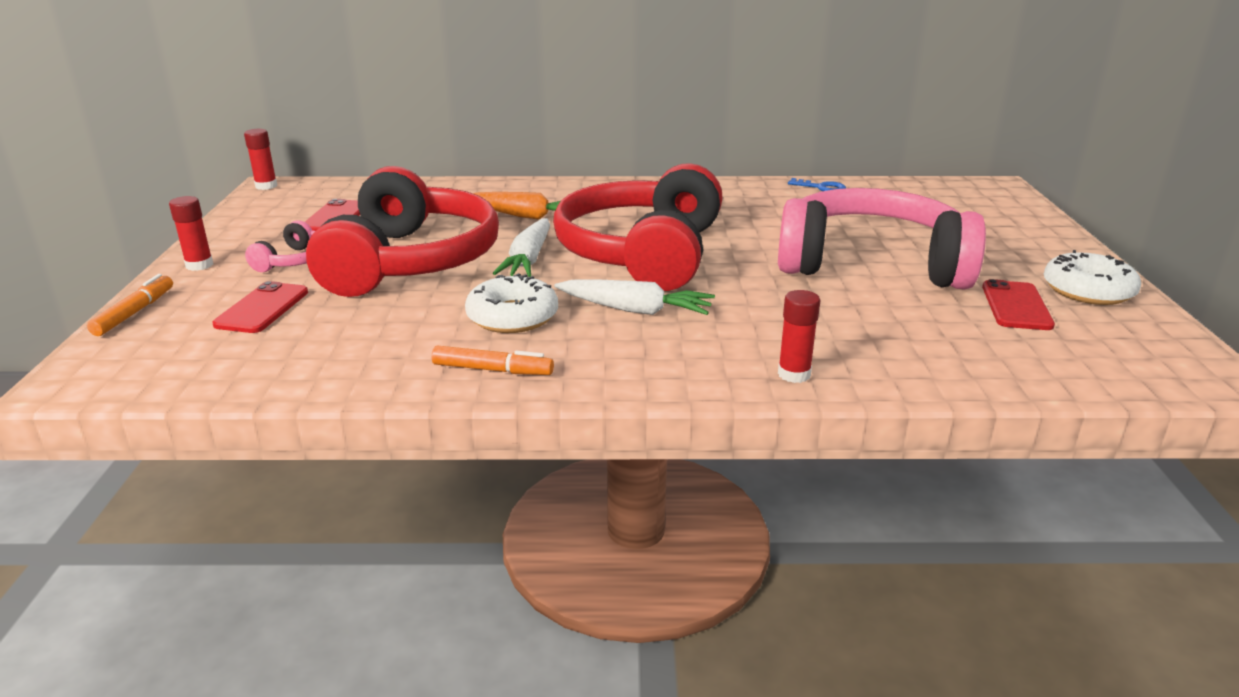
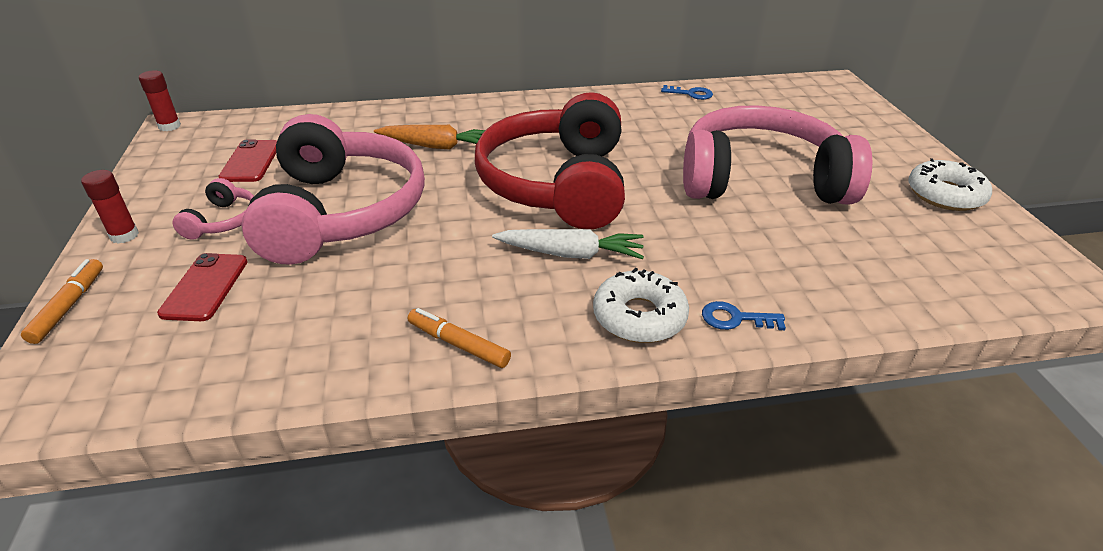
camera: 10 degrees left, 10 degrees up
(411, 261) = (341, 212): red headphones -> pink headphones
(492, 370) = (458, 344): orange marker -> orange marker turned 150 degrees counterclockwise
(512, 316) = (458, 273): white donut -> white donut (639, 317)
(528, 259) = (454, 200): white carrot -> none
(794, 374) = (735, 318): red glue stick -> blue key
(1016, 306) = (894, 218): red phone -> none

